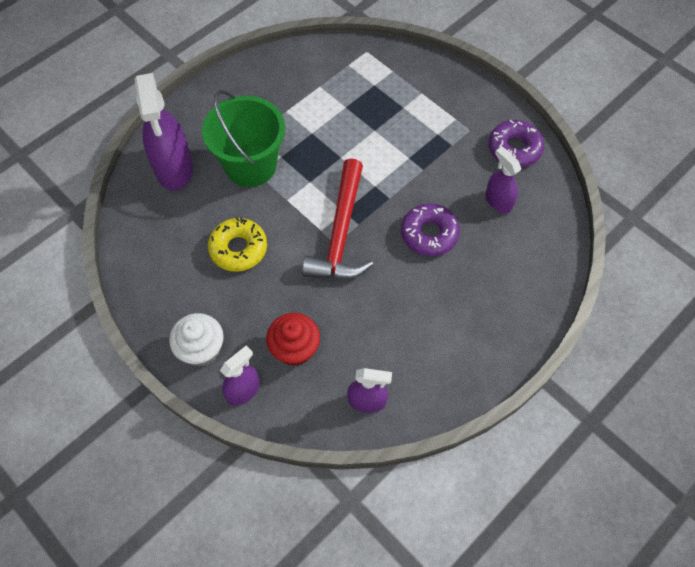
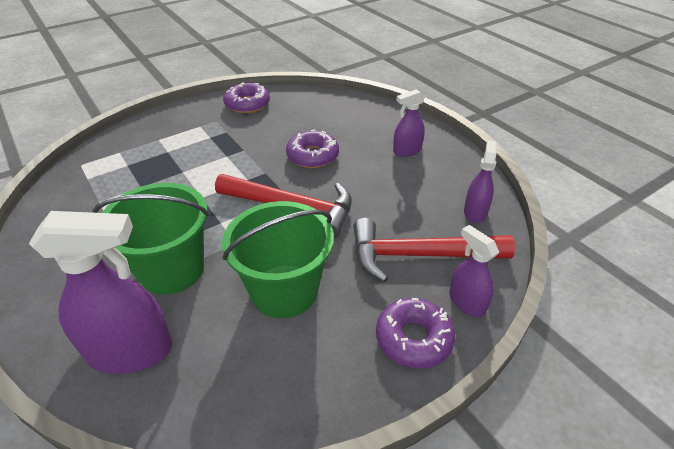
camera: 80 degrees left, 20 degrees down
(201, 349) = (413, 338): white cupcake -> purple donut
(238, 249) = (284, 291): yellow donut -> green bucket
(295, 349) = (419, 255): red cupcake -> red hammer
(498, 201) = (294, 118): purple spray bottle -> purple spray bottle (407, 150)

